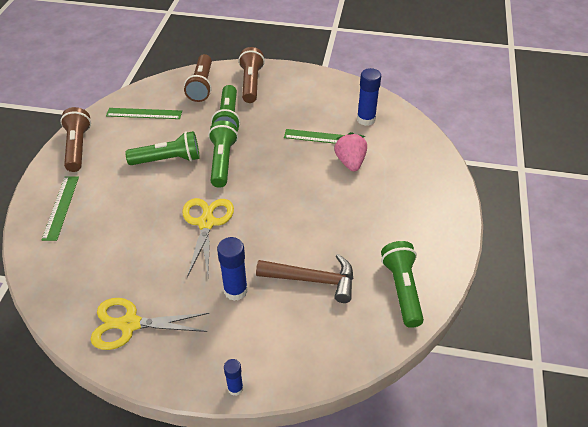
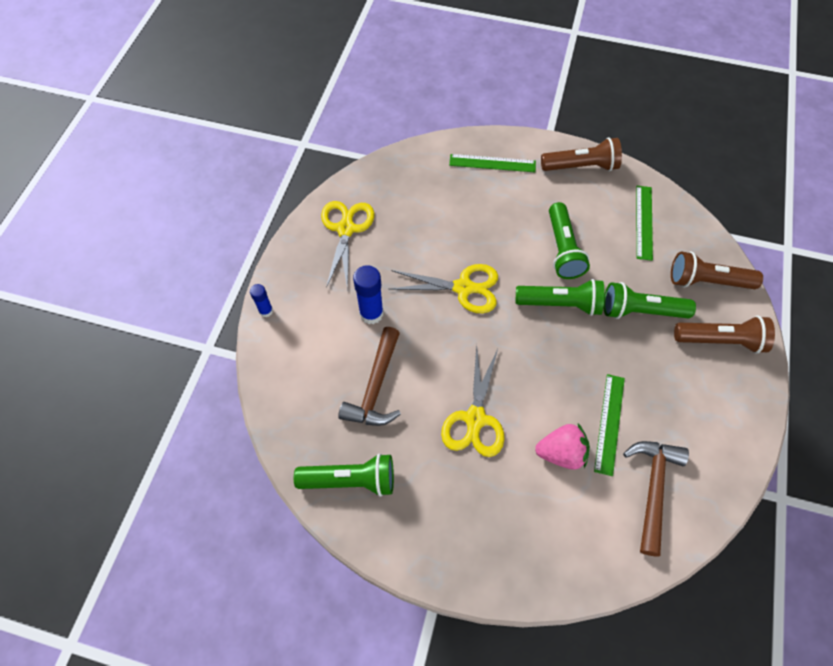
camera: 95 degrees right, 15 degrees up
(332, 210) = (475, 419): none -> yellow scissors
(366, 119) = (652, 488): blue glue stick -> brown hammer

